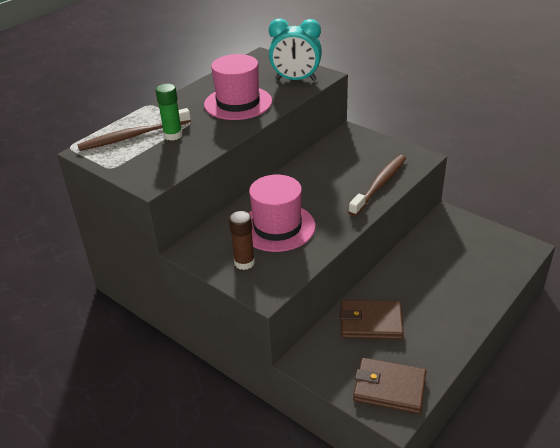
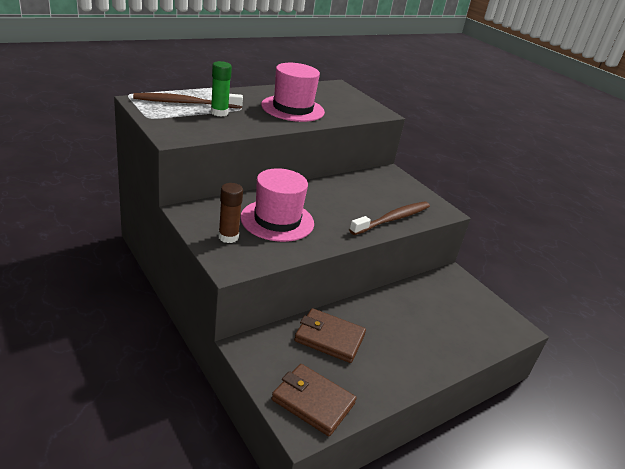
camera: 10 degrees right, 5 degrees down
(296, 80) = (355, 108): turquoise clock -> none

